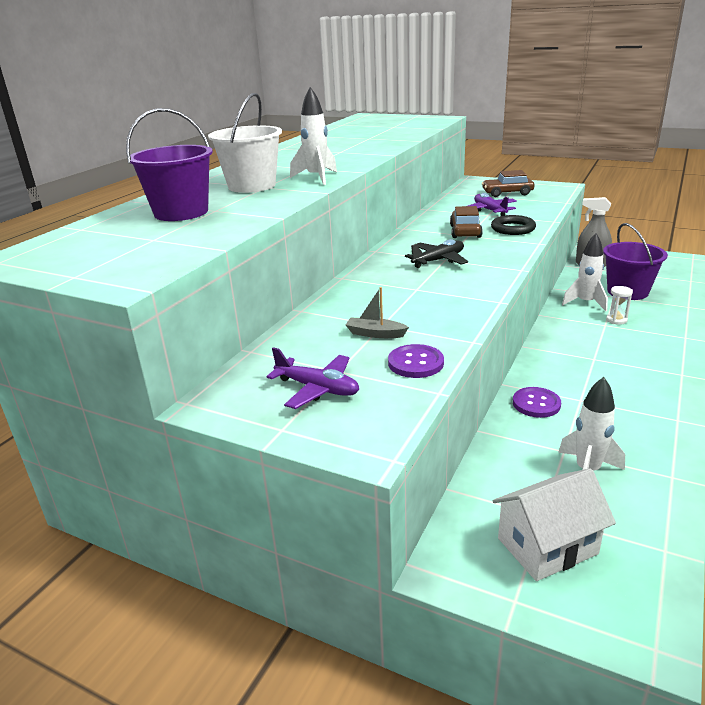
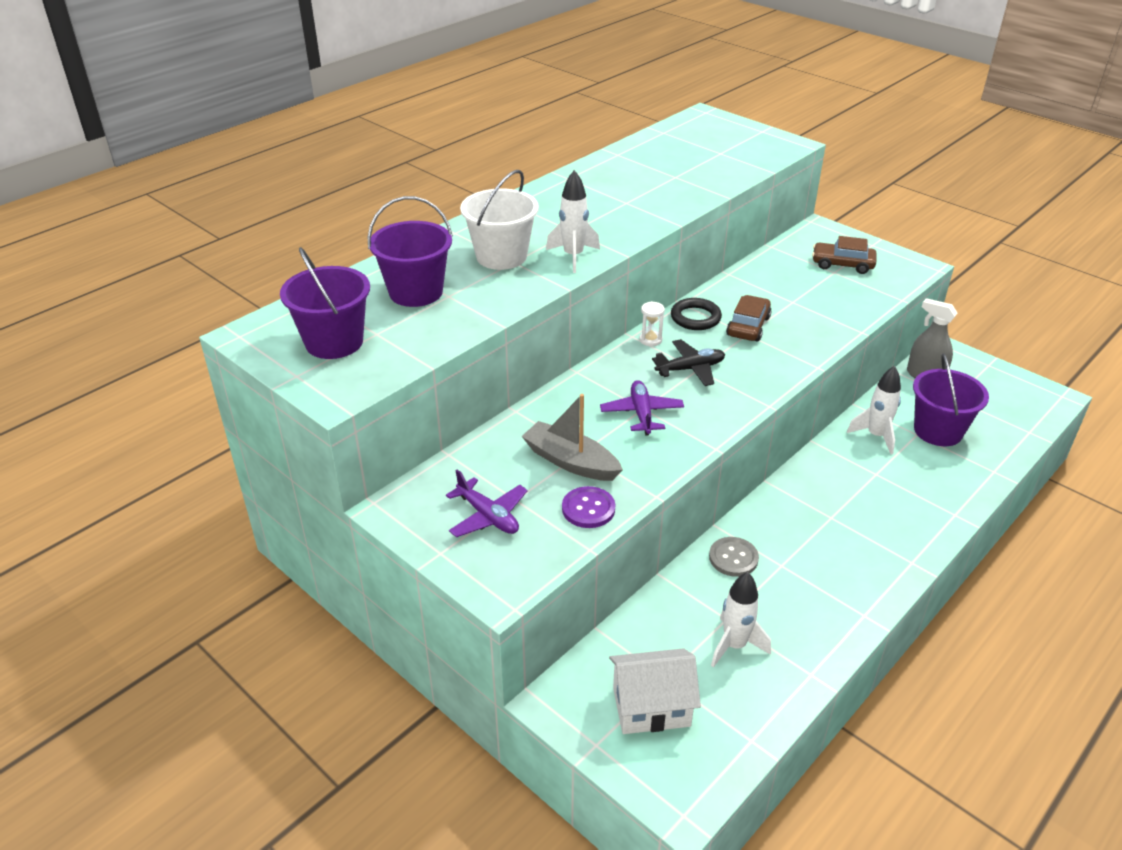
camera: 15 degrees right, 10 degrees up
(109, 250) = (334, 342): none -> purple bucket
(375, 334) = (570, 461): grey boat -> grey boat, size x1.76
(490, 211) = (799, 294): purple plane -> purple plane (641, 413)
(513, 229) = (805, 334): black ring -> black ring (695, 318)
(536, 404) = (733, 558): purple button -> grey button
(616, 320) = (894, 470): white hourglass -> white hourglass (650, 340)

